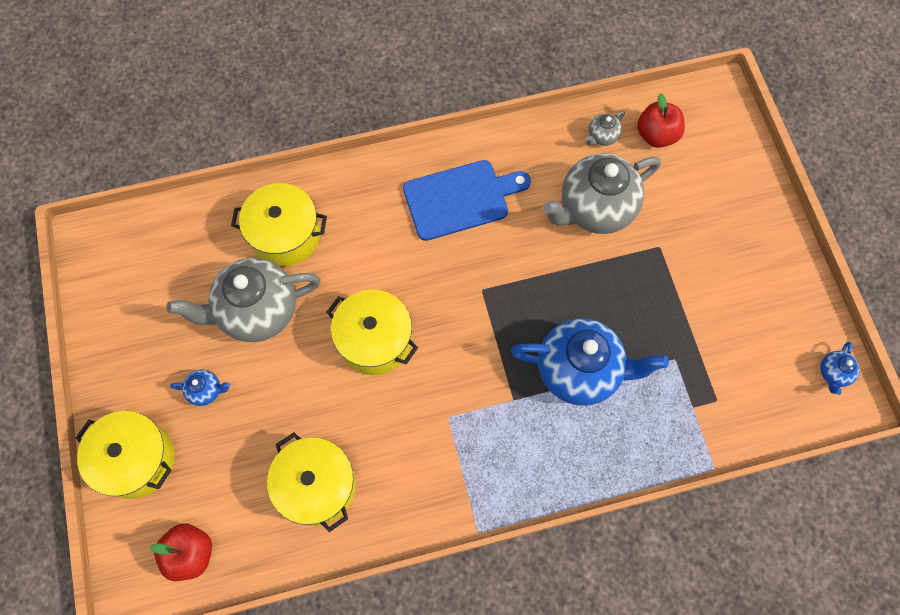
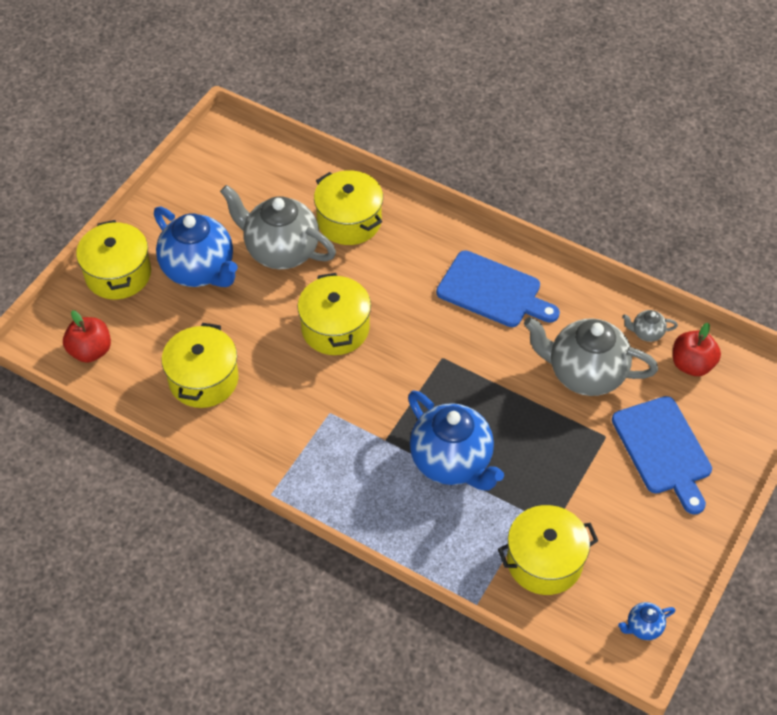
camera: 45 degrees right, 15 degrees down
(206, 391) = (199, 270): blue teapot -> blue teapot, size x2.36
(706, 221) = (663, 450): none -> blue cutting board
(722, 387) = (544, 561): none -> yellow pot

